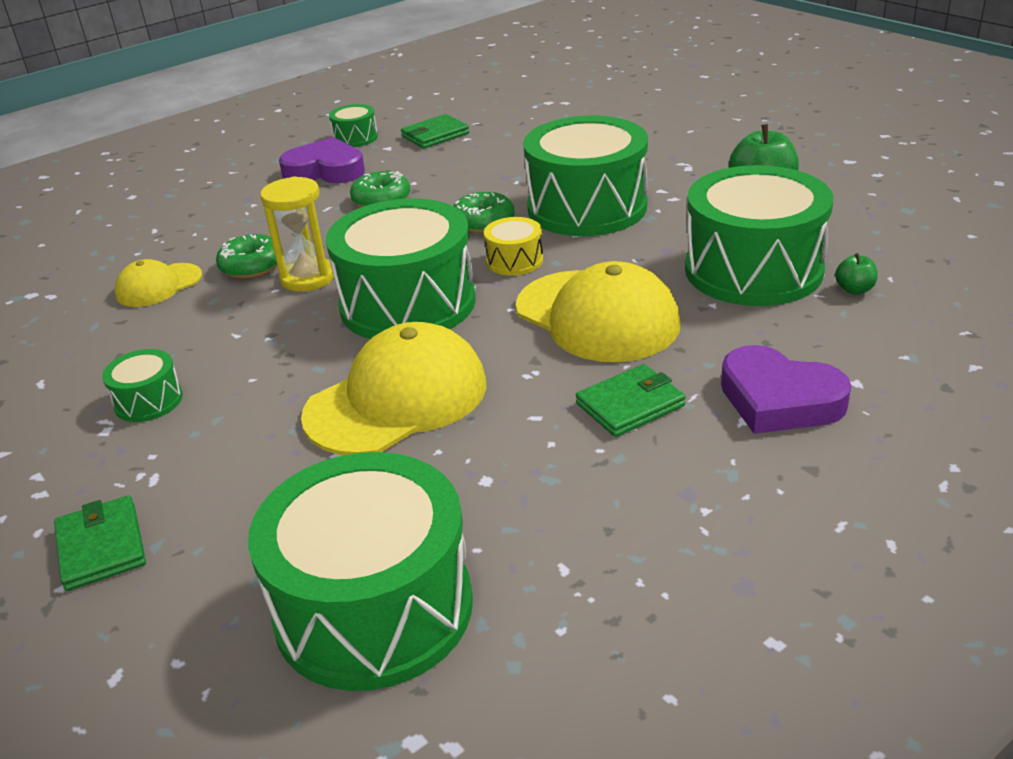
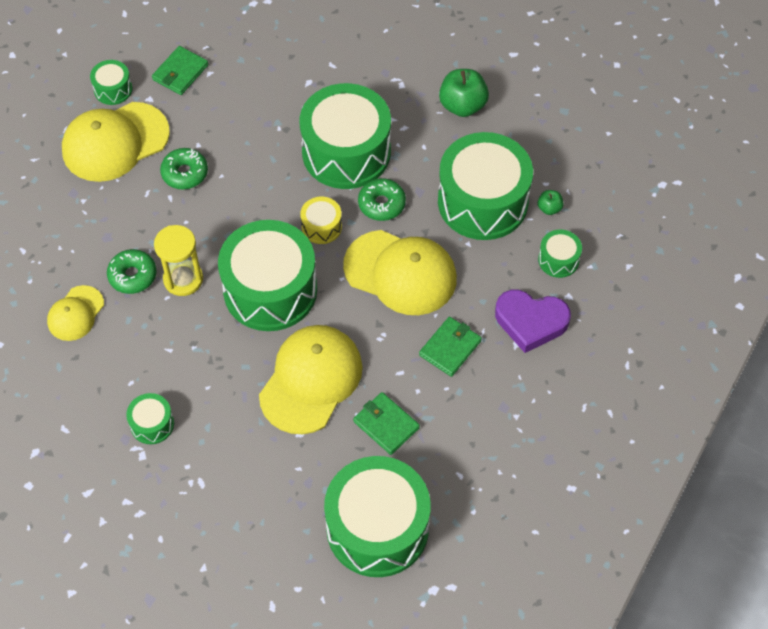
camera: 25 degrees left, 25 degrees up
(101, 547) = (206, 537): green wallet -> green wallet (386, 425)
(325, 170) = (115, 142): purple heart -> yellow cap
(483, 222) = (278, 185): green donut -> green donut (381, 204)
(852, 341) = (558, 260): none -> green drum

